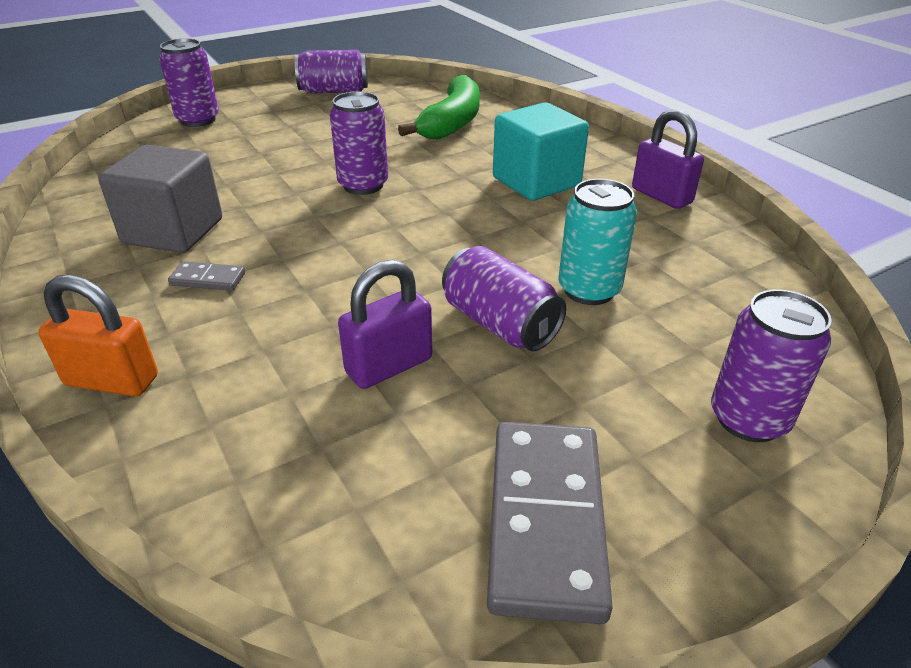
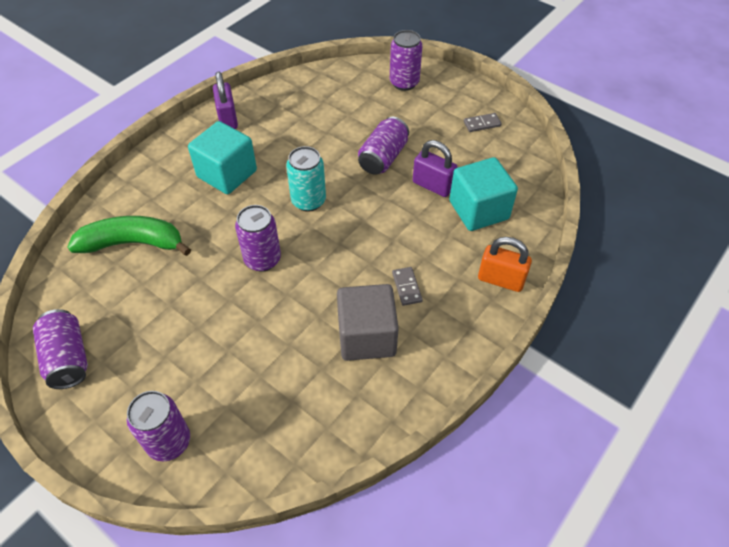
camera: 110 degrees left, 15 degrees up
(112, 381) = (501, 279): orange padlock -> orange padlock turned 60 degrees counterclockwise
(281, 409) = (478, 210): none -> turquoise cube
(546, 520) = (482, 124): grey domino -> grey domino, size x0.46
(589, 290) = (340, 133): turquoise can -> turquoise can (308, 201)
(661, 196) = (228, 119): purple padlock -> purple padlock turned 45 degrees counterclockwise

